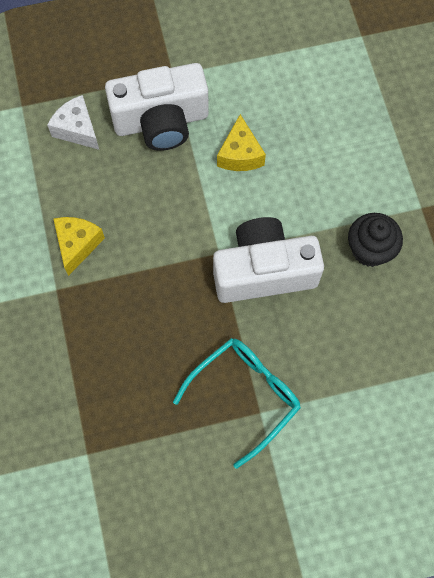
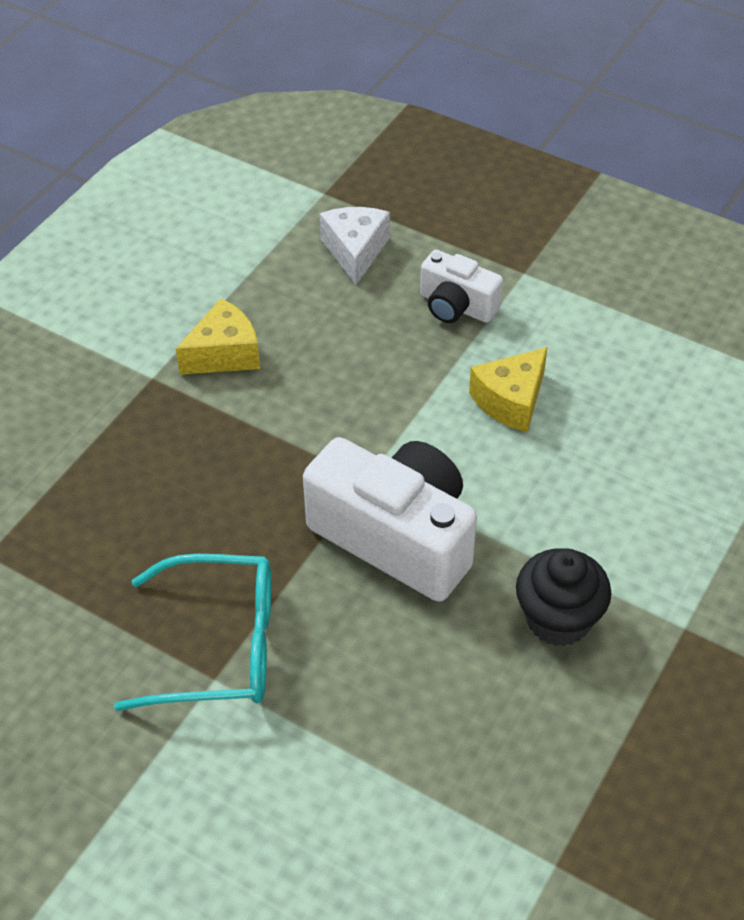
camera: 45 degrees right, 20 degrees down
(161, 121) = (456, 306): white camera -> white camera, size x0.54

